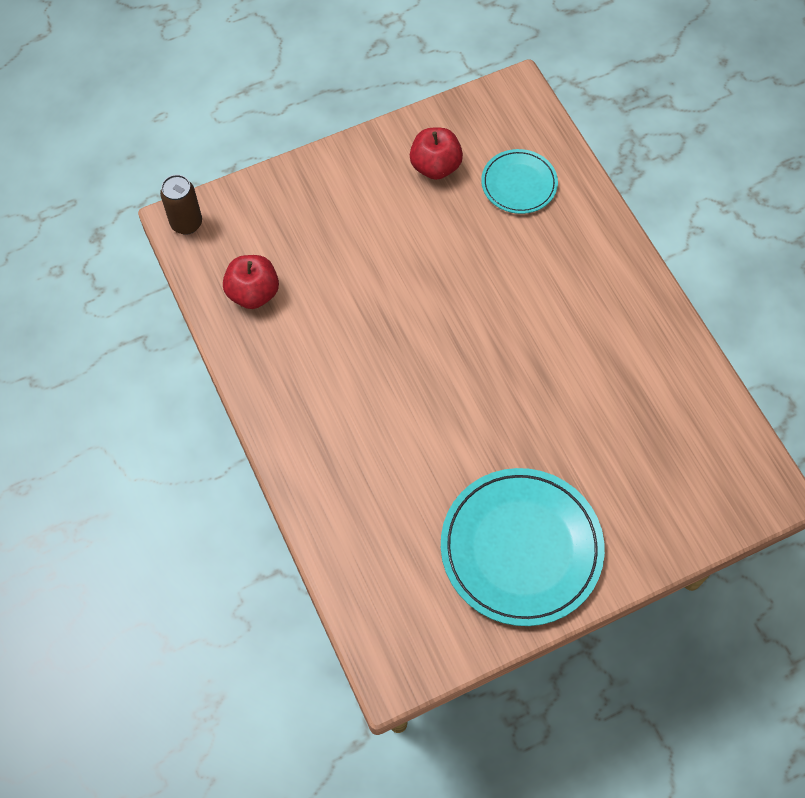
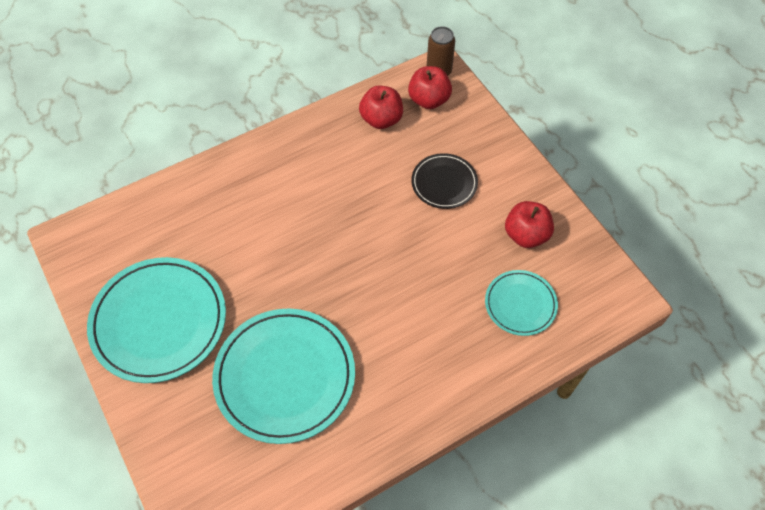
camera: 85 degrees right, 5 degrees down
(230, 239) = (429, 100): none -> red apple
(357, 236) = (444, 183): none -> black plate
(594, 412) = (285, 377): none -> turquoise plate

